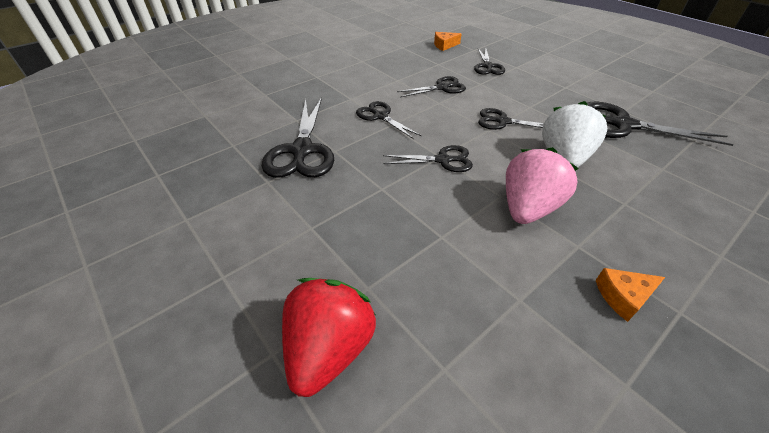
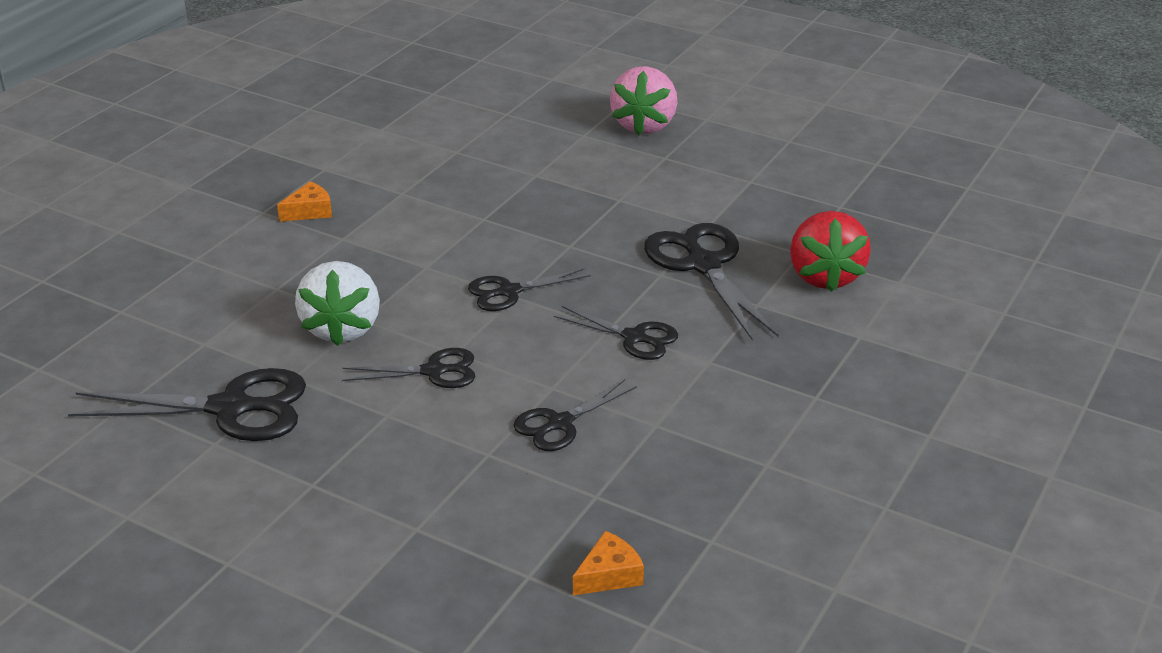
camera: 160 degrees right, 10 degrees down
(329, 348) = (544, 144): red strawberry -> red strawberry (824, 276)
(487, 66) = (482, 513): black scissors -> none
(528, 208) = (394, 260): pink strawberry -> pink strawberry (644, 125)

